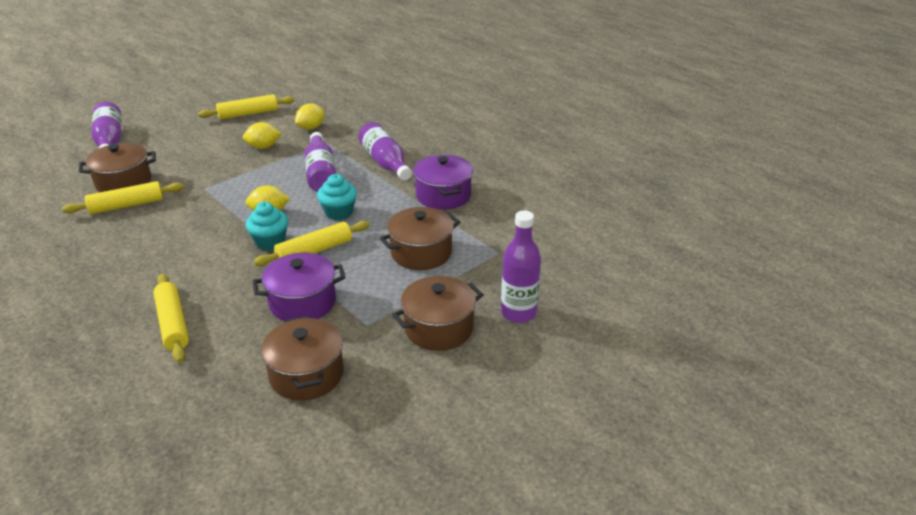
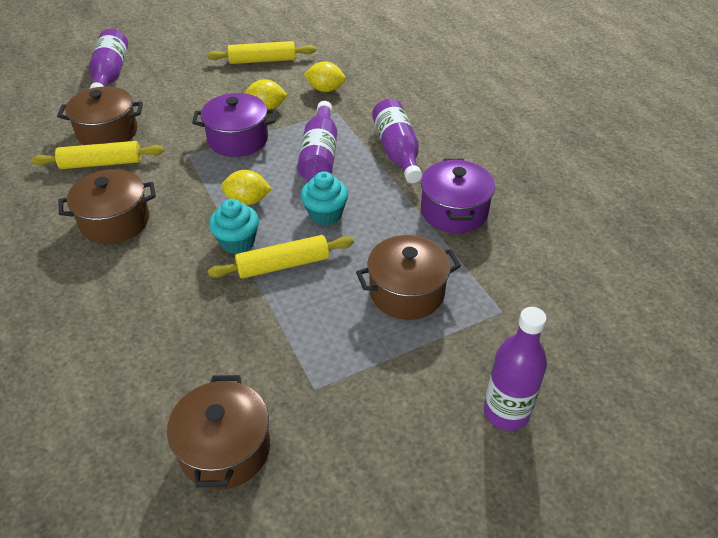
camera: 15 degrees right, 10 degrees up
(173, 324) = (100, 338): yellow rolling pin -> none
(302, 302) = (249, 338): purple pot -> purple pot (238, 139)
(311, 128) = (325, 89): yellow lemon -> yellow lemon turned 45 degrees clockwise
(438, 328) = (400, 414): brown pot -> brown pot (115, 221)

